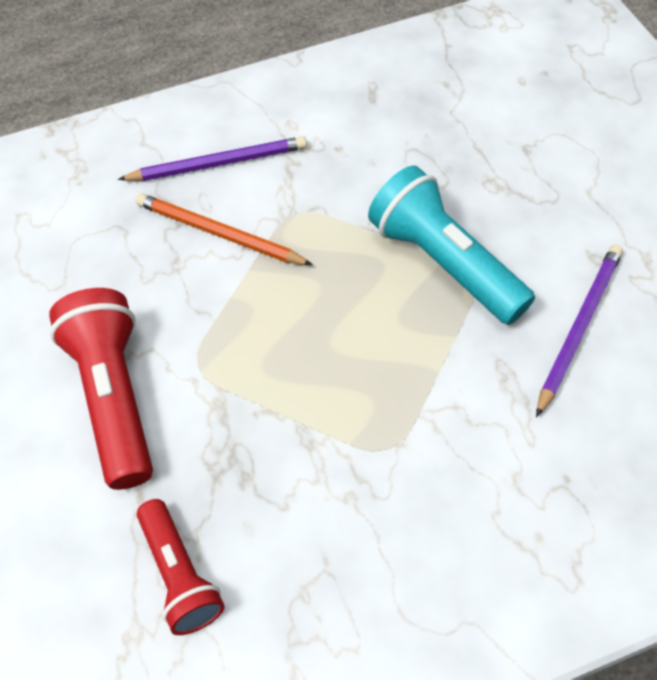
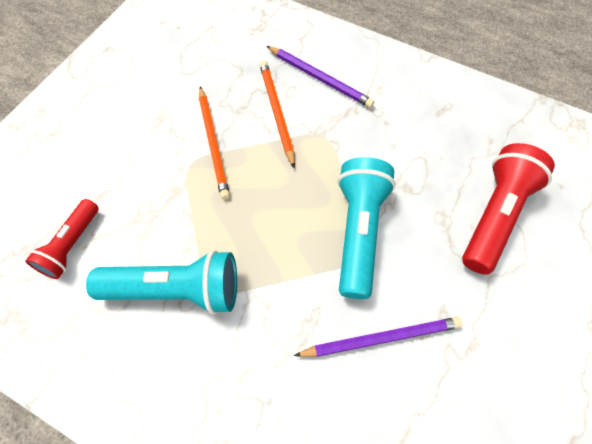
camera: 45 degrees right, 5 degrees up
(115, 396) = (144, 144): red flashlight -> red flashlight (495, 215)
(194, 322) = (213, 143): none -> orange pencil
(354, 488) = (176, 290): none -> turquoise flashlight

